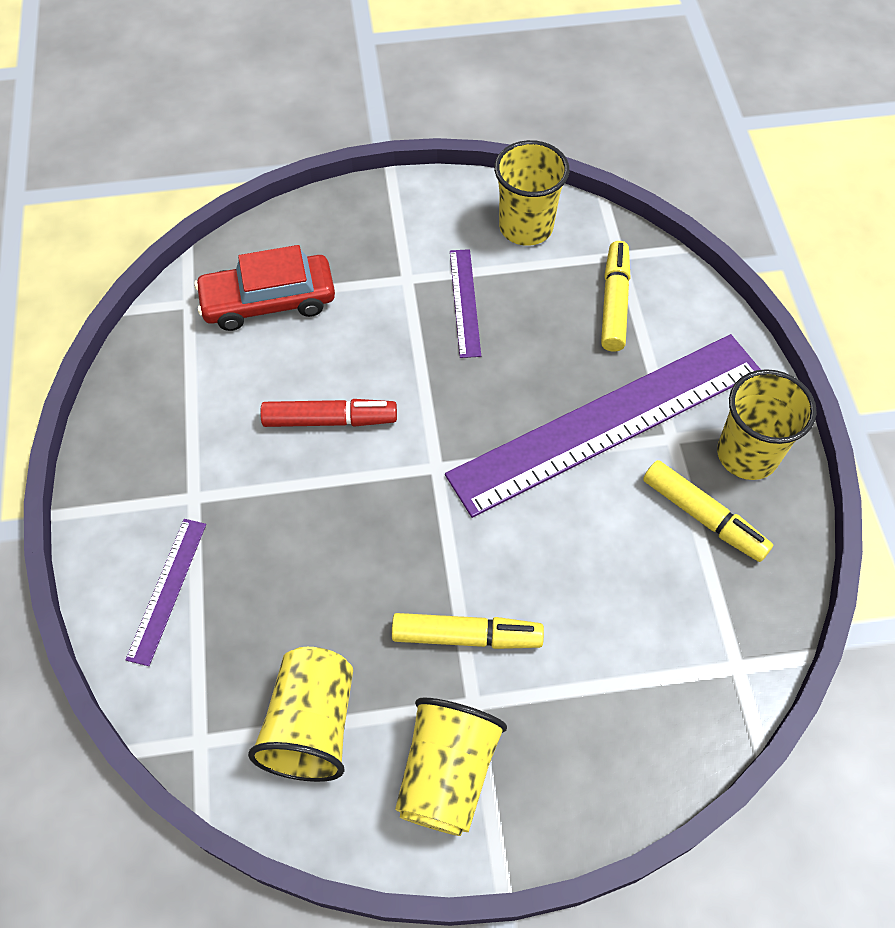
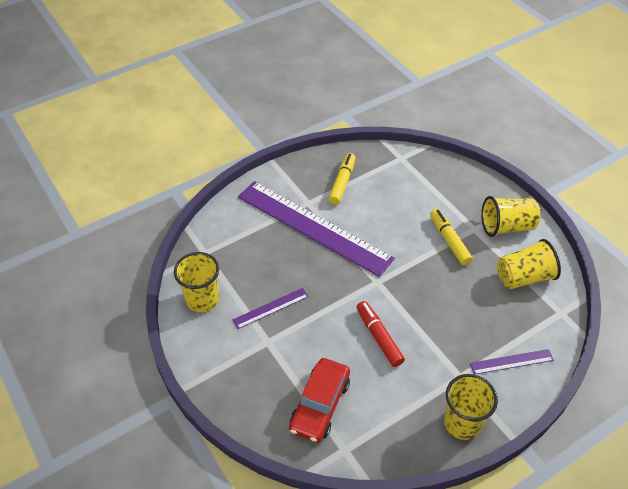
camera: 115 degrees left, 10 degrees down
(268, 301) = (320, 405): red car -> red car turned 60 degrees clockwise
(614, 302) = (238, 245): yellow marker -> none
(747, 454) = (302, 176): yellow cup -> yellow cup (462, 423)

